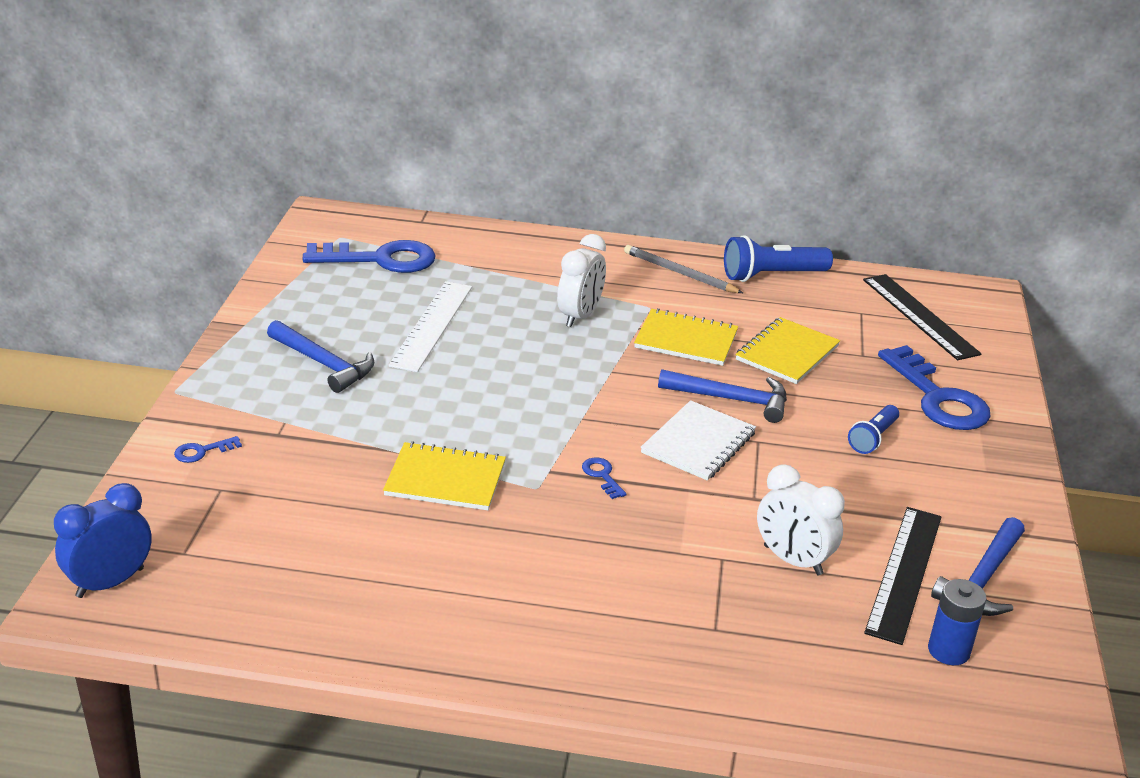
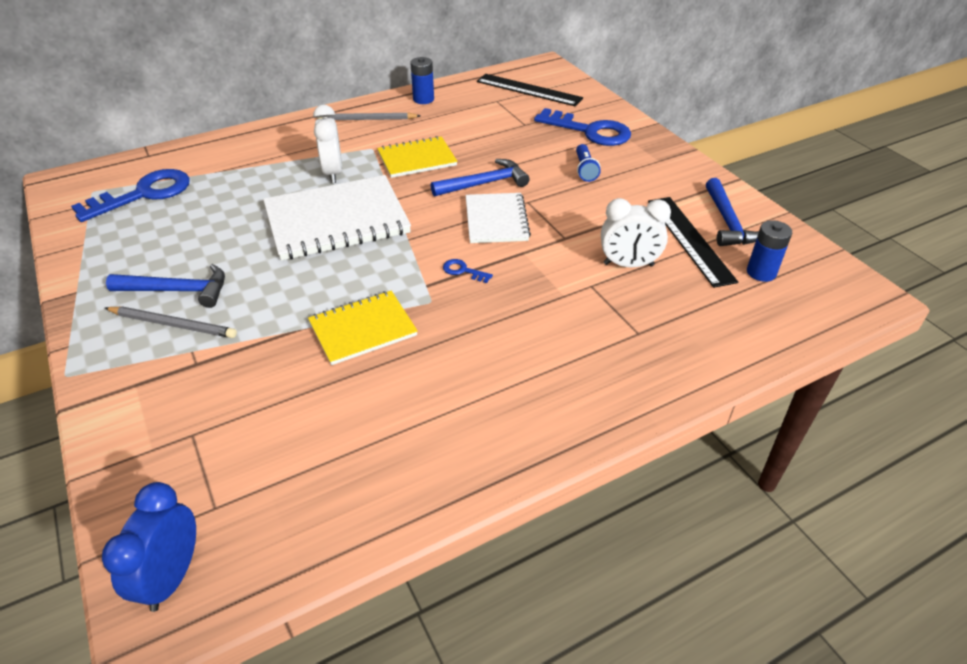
camera: 35 degrees left, 10 degrees up
(202, 451) = (143, 412): blue key -> none
(292, 391) = (173, 324): none -> grey pencil
(432, 325) = (234, 224): white ruler -> none
(531, 366) = (336, 220): none -> white notebook
(771, 276) = (423, 99): blue flashlight -> blue battery
(787, 353) = (484, 141): yellow notebook -> none

